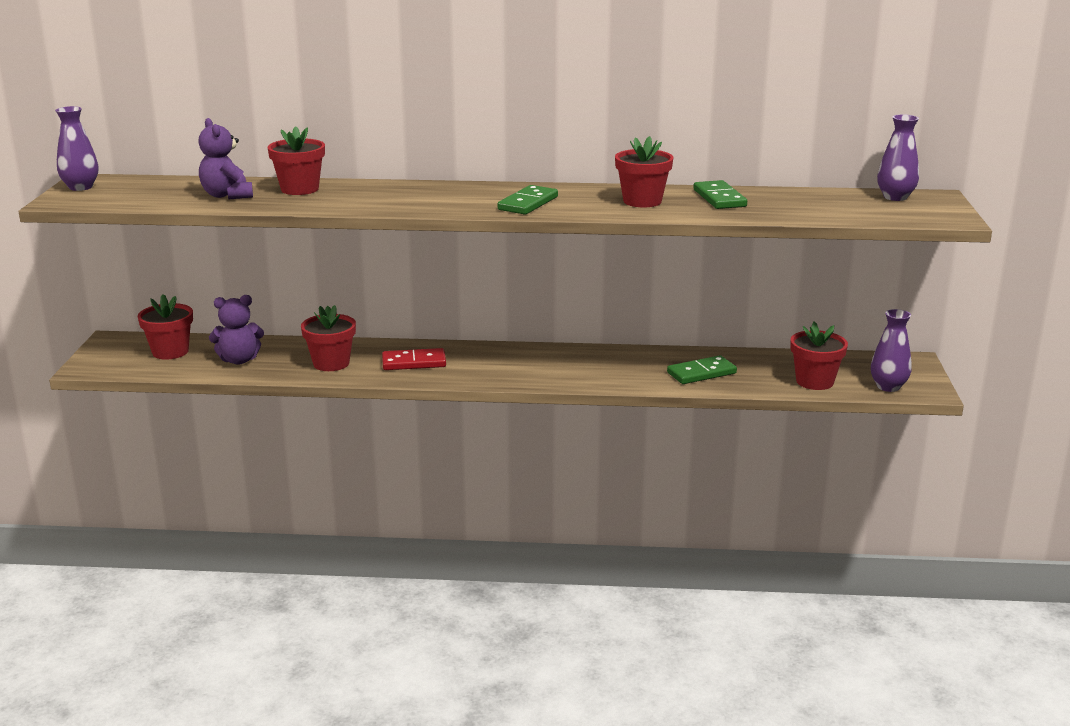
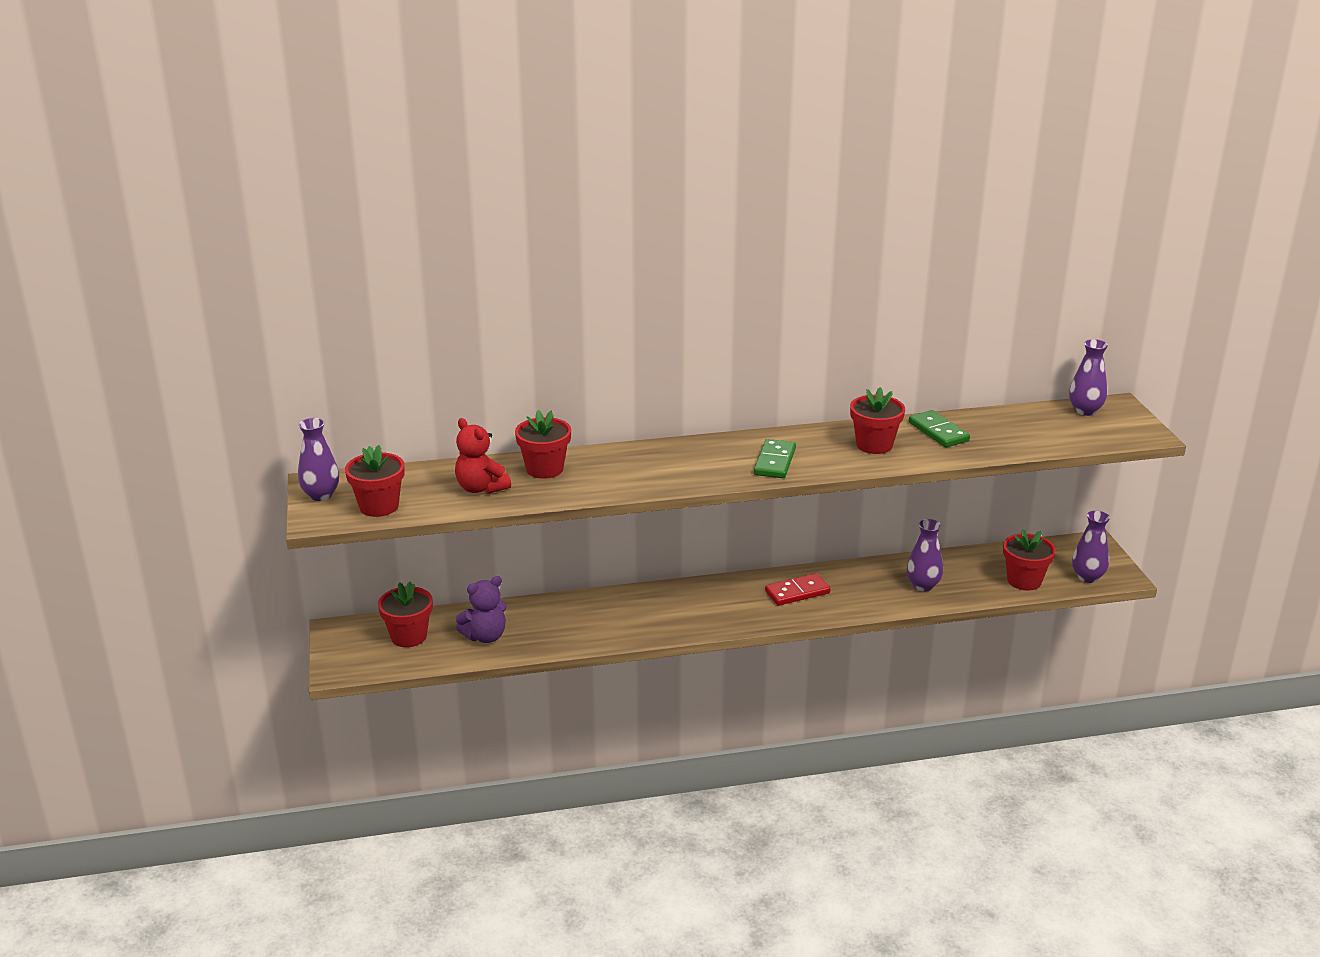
camera: 15 degrees left, 5 degrees up
(227, 195) = (481, 488): purple teddy bear -> red teddy bear
(331, 363) = (578, 626): red flower pot -> red flower pot (379, 506)
(414, 362) = (656, 613): red domino -> red domino (797, 592)
(701, 373) = (923, 585): green domino -> purple vase

